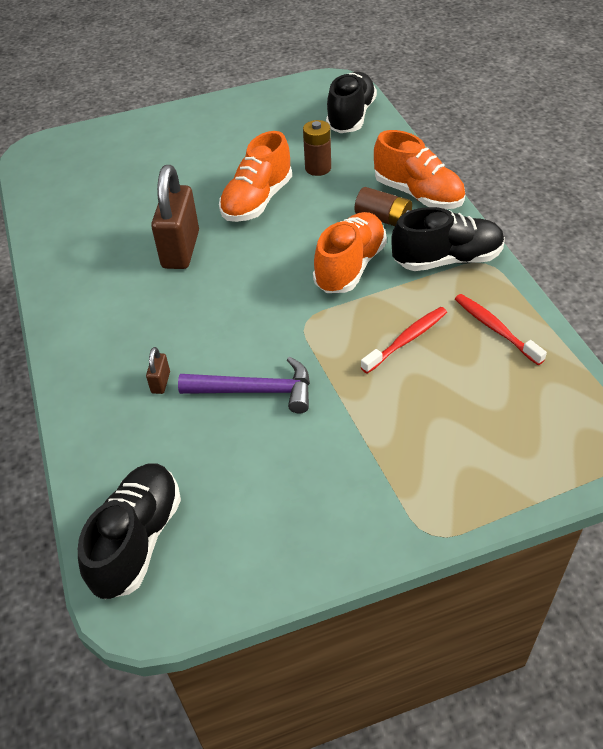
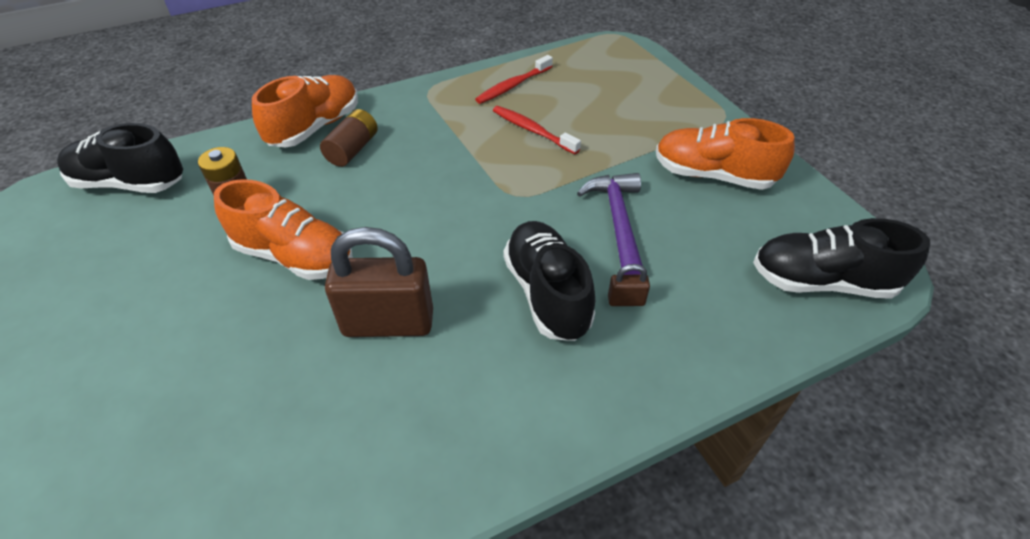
camera: 100 degrees left, 0 degrees up
(350, 267) = (431, 169): orange shoe -> orange shoe (713, 175)
(447, 260) = (423, 109): black shoe -> black shoe (547, 293)

